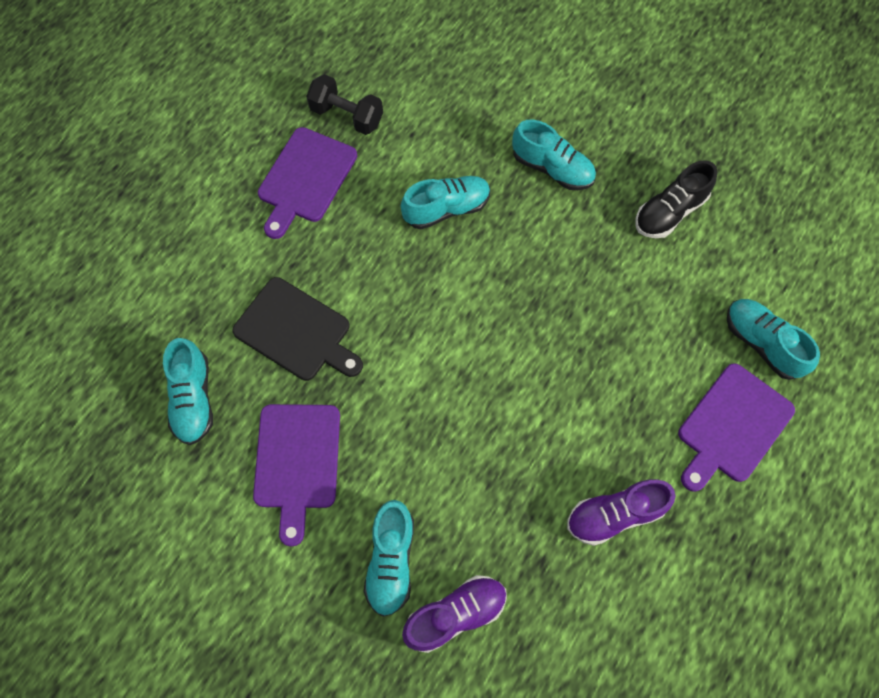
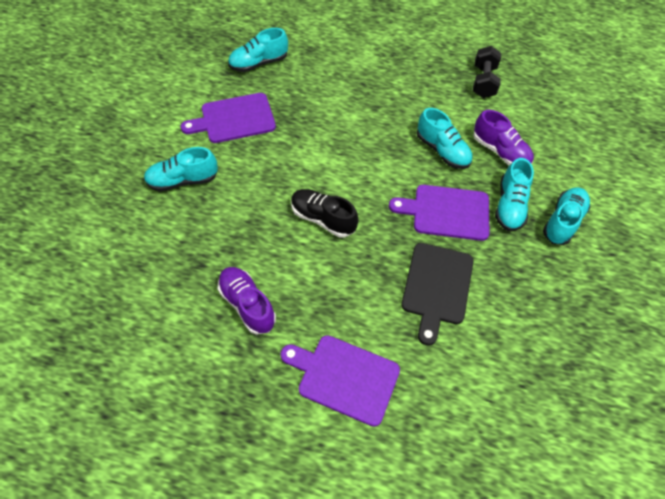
camera: 70 degrees right, 10 degrees down
(296, 332) = (318, 97): black cutting board -> black cutting board (436, 287)
(305, 179) = (425, 74): purple cutting board -> purple cutting board (446, 212)
(455, 614) = (155, 223): purple shoe -> purple shoe (500, 151)
(669, 212) = (515, 294): black shoe -> black shoe (323, 219)
(762, 343) = (428, 389): turquoise shoe -> turquoise shoe (562, 221)

